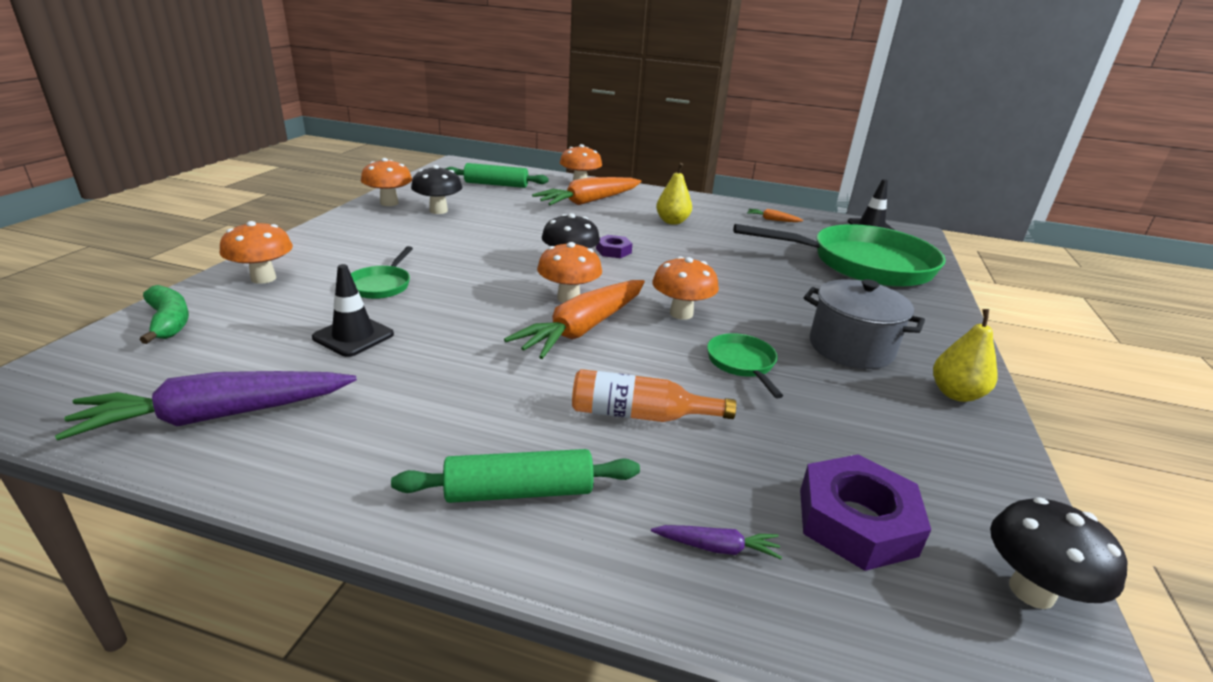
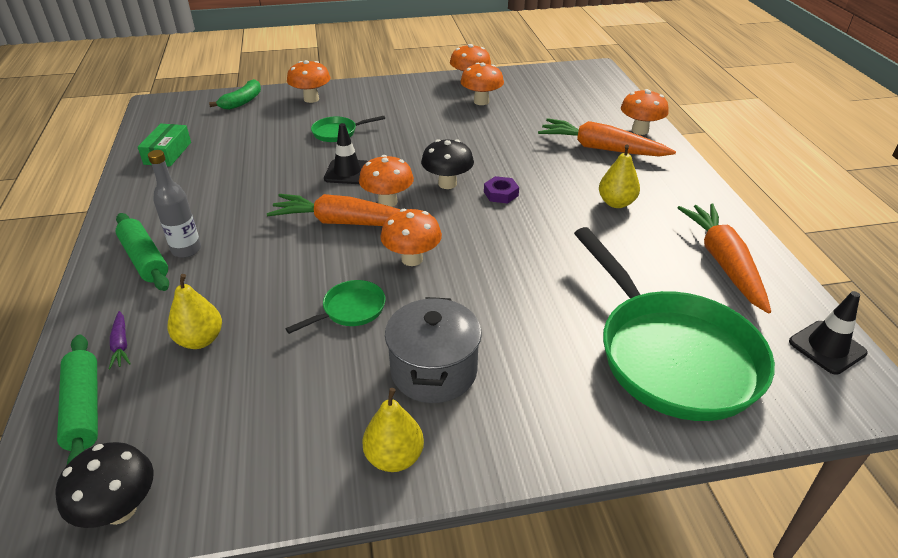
camera: 65 degrees right, 10 degrees up
(217, 416) = (168, 153): purple carrot -> green box
(353, 336) = (267, 151): black traffic cone -> black traffic cone (347, 172)
(438, 211) = (481, 101): black mushroom -> orange mushroom
(496, 184) = (573, 99): green rolling pin -> green rolling pin (84, 409)
(531, 448) = (186, 250): none -> grey bottle
(640, 415) = (245, 279): orange bottle -> none
(742, 472) = (200, 340): none -> yellow pear
(772, 220) = (723, 262): orange carrot -> orange carrot, size x2.35
(856, 521) = (167, 405): purple nut -> none

